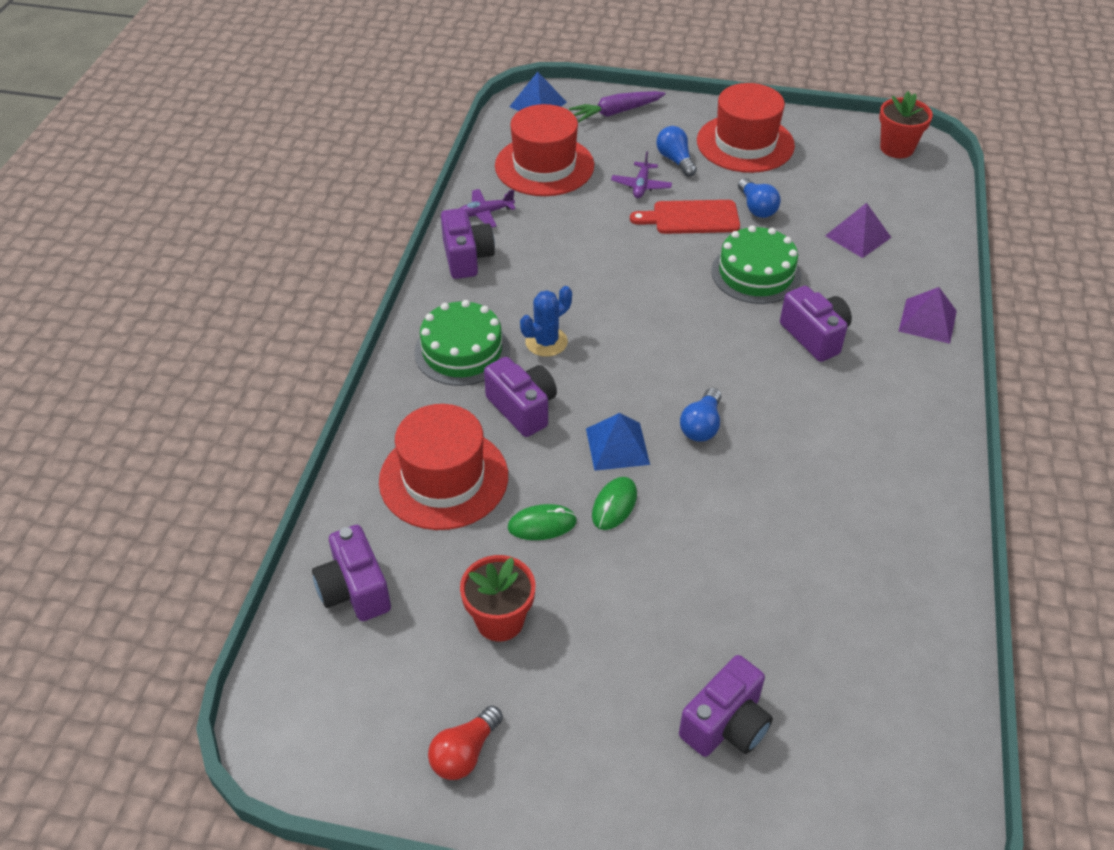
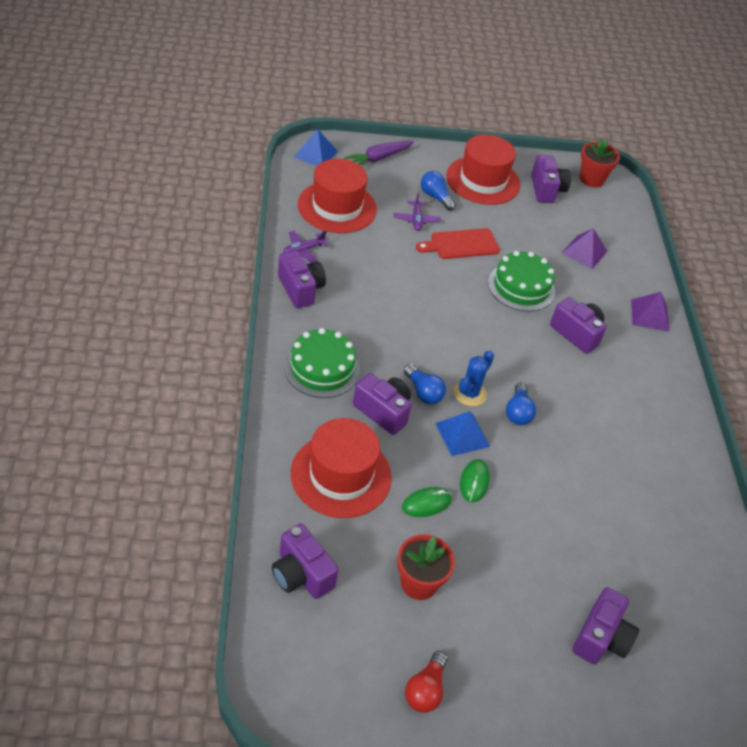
camera: 20 degrees left, 0 degrees up
(546, 342) = (384, 355): blue cactus -> blue cactus (469, 393)
(756, 208) = (506, 233): blue light bulb -> blue light bulb (423, 392)
(829, 158) = (546, 190): none -> purple camera

